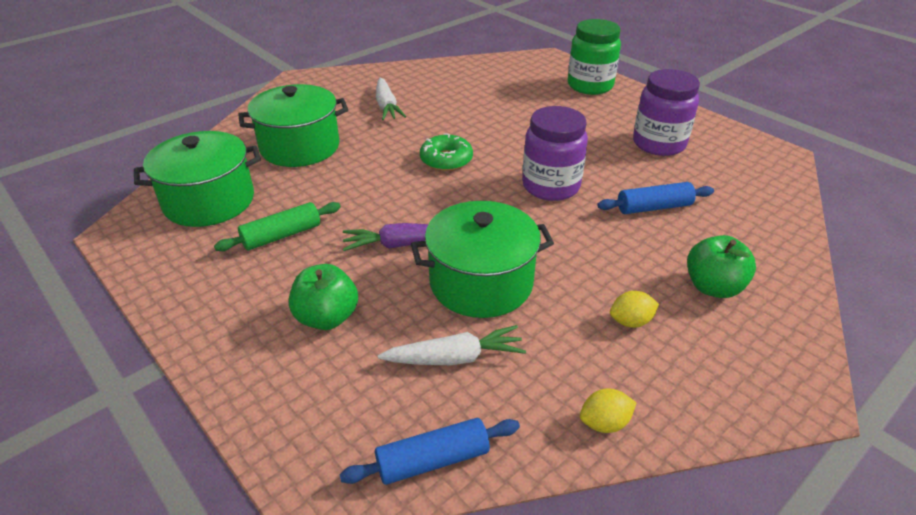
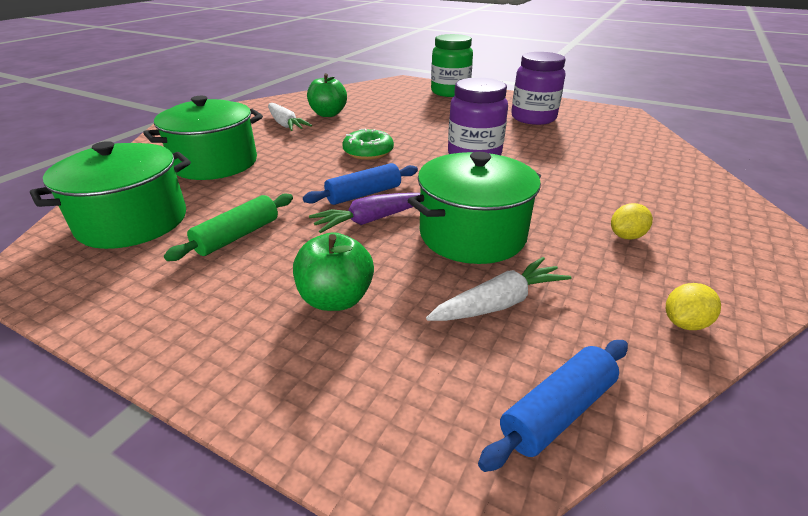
camera: 20 degrees left, 5 degrees down
(654, 207) = (567, 156): blue rolling pin -> blue rolling pin (364, 194)
(713, 287) = (663, 199): green apple -> green apple (328, 114)

